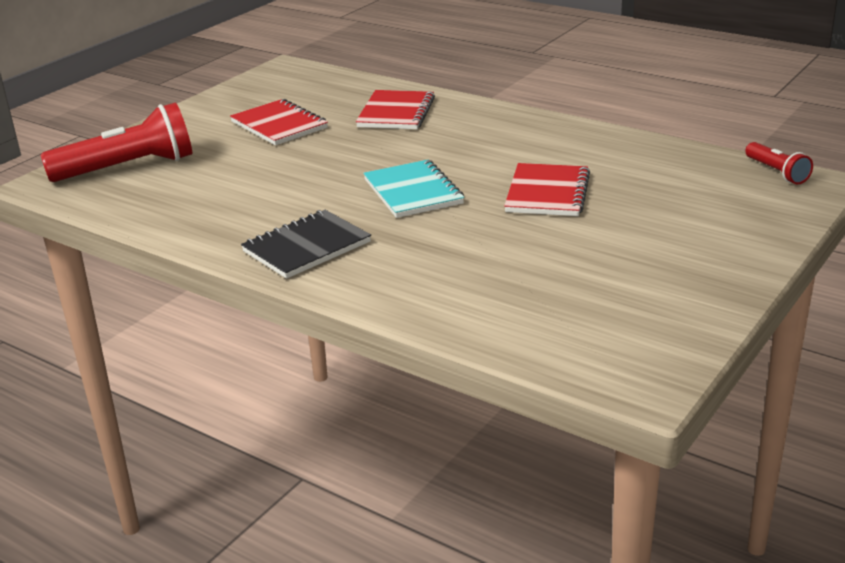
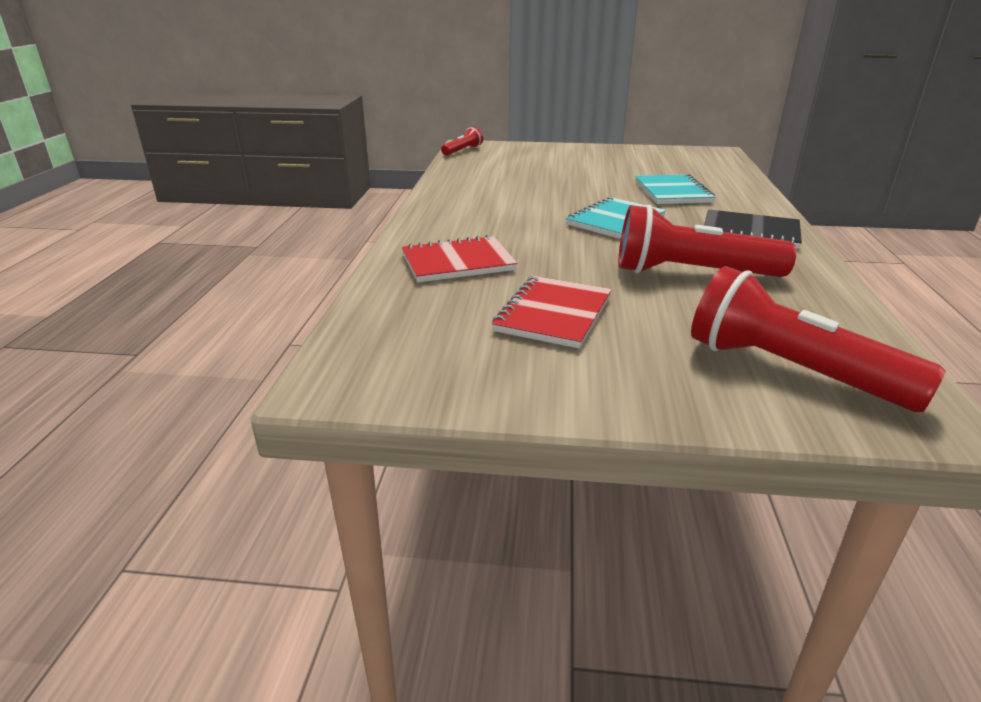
camera: 120 degrees left, 0 degrees up
(269, 186) = (691, 273): none -> red flashlight
(468, 254) = (672, 192): none -> turquoise notebook
(547, 193) = (560, 188): red notebook -> none

